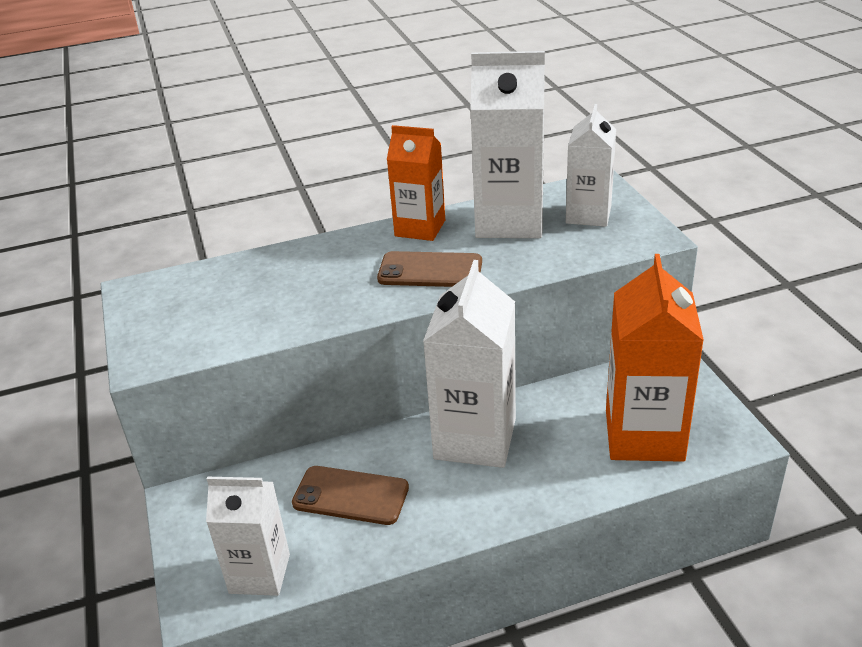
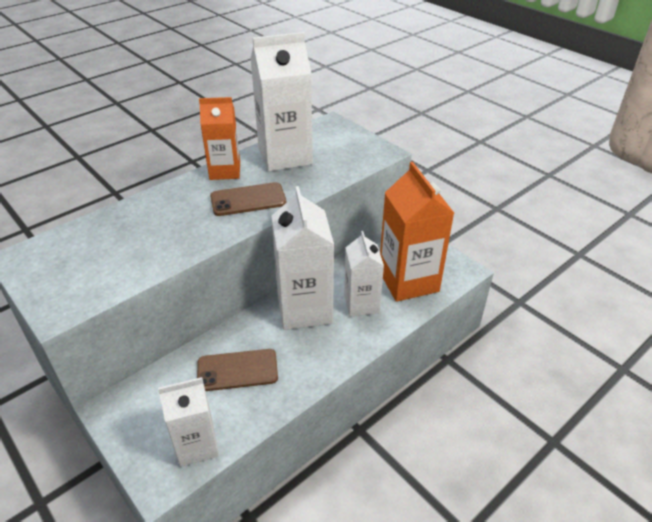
camera: 25 degrees left, 5 degrees up
(588, 215) = (334, 144): white carton -> white carton (361, 304)

